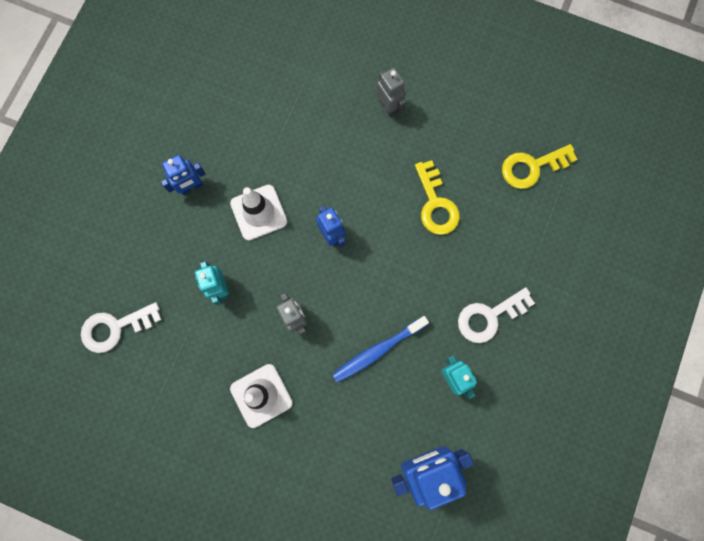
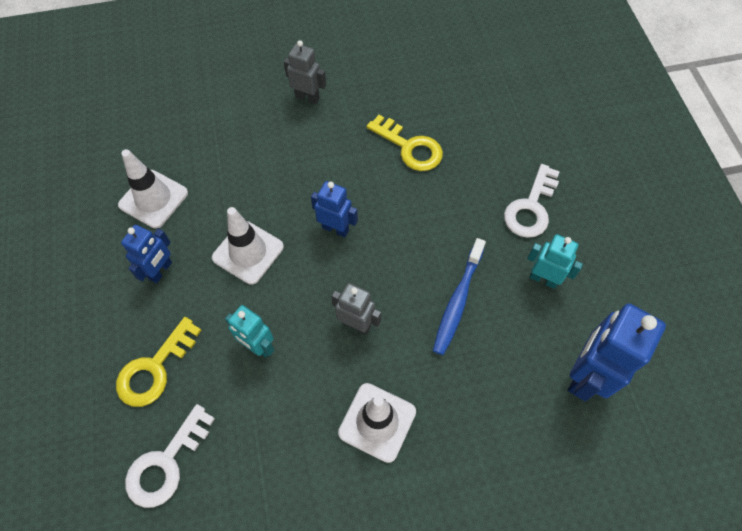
camera: 35 degrees left, 15 degrees down
(220, 124) = (153, 199): none -> white traffic cone
(532, 167) = (466, 74): yellow key -> yellow key (155, 369)

